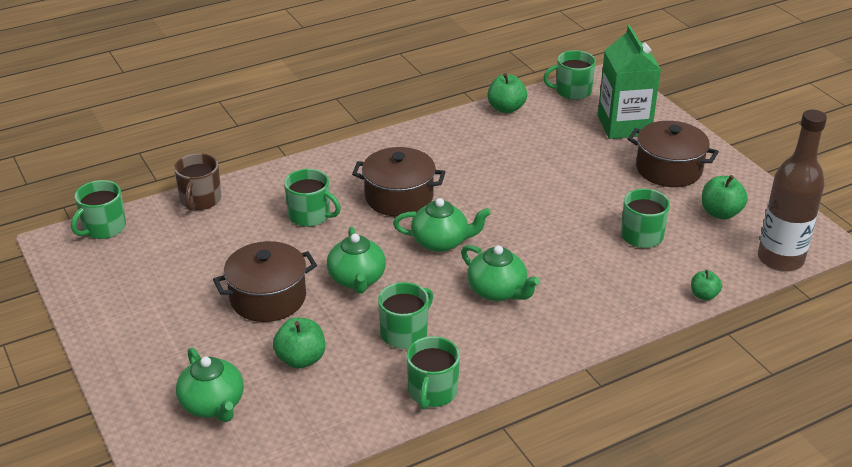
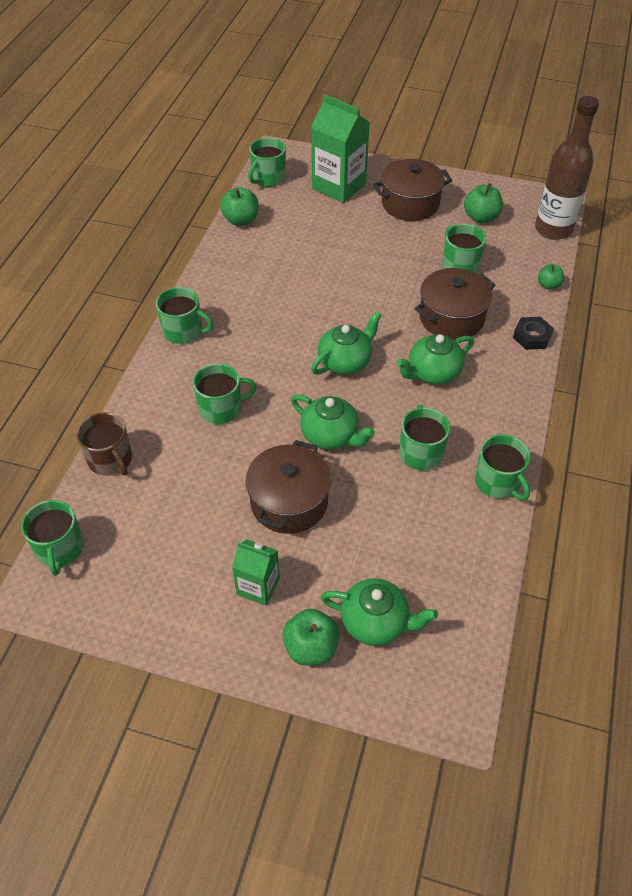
camera: 45 degrees left, 15 degrees up
(176, 329) = (258, 586): none -> green carton
(301, 359) = (383, 531): green apple -> green apple (311, 647)
(356, 155) = (183, 331): none -> green mug
(399, 197) = (266, 346): brown pot -> brown pot (451, 318)
(497, 291) = (433, 372): green teapot -> green teapot turned 150 degrees clockwise
(624, 320) = (532, 336): none -> black nut

